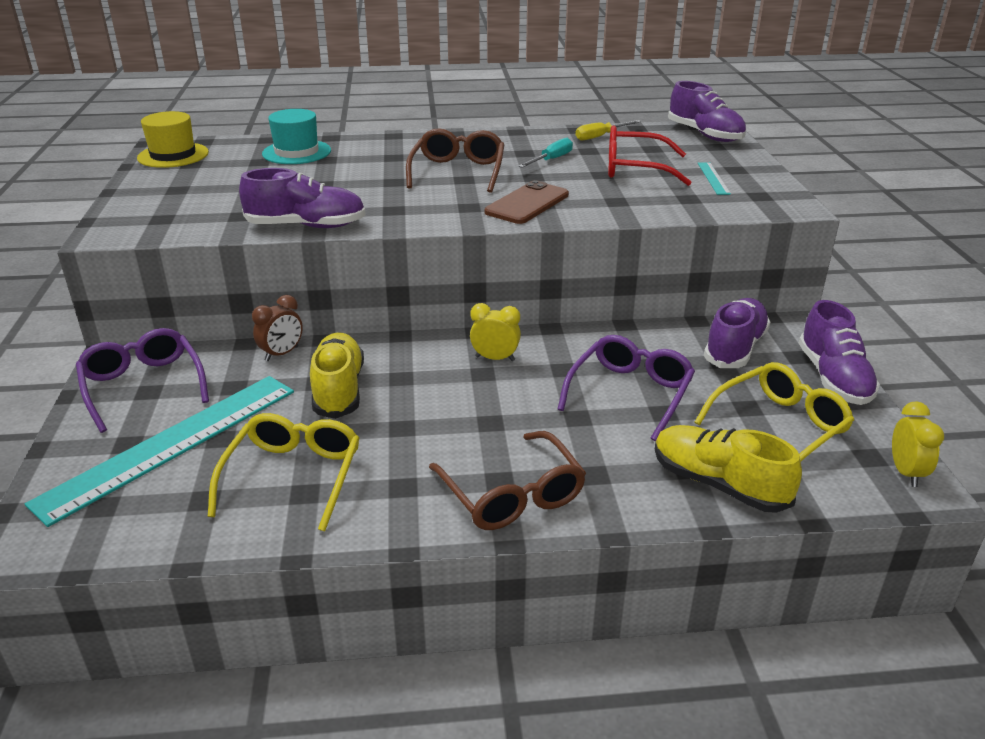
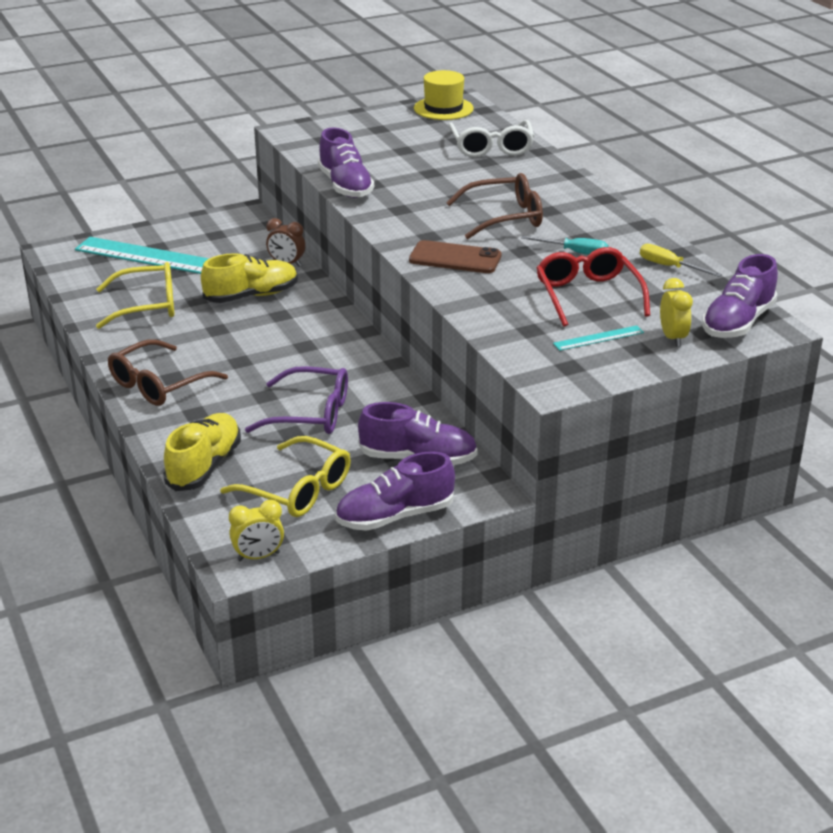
camera: 70 degrees right, 0 degrees up
(143, 386) = (220, 231): purple glasses -> none
(296, 152) = (491, 147): turquoise hat -> white glasses
(495, 358) = (330, 346): yellow clock -> yellow clock (672, 338)

